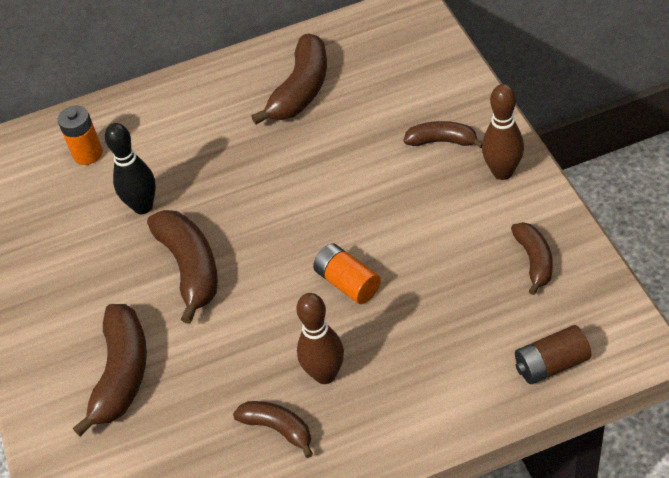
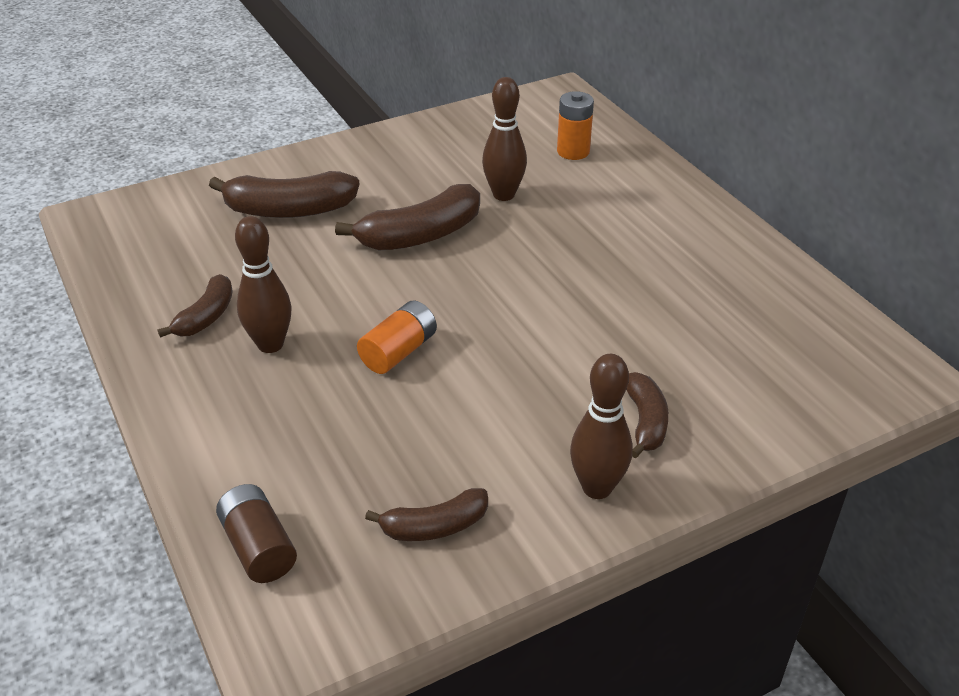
camera: 75 degrees right, 10 degrees down
(143, 206) = (503, 195): black bowling pin -> brown bowling pin
(301, 90) = (708, 287): brown banana -> none

